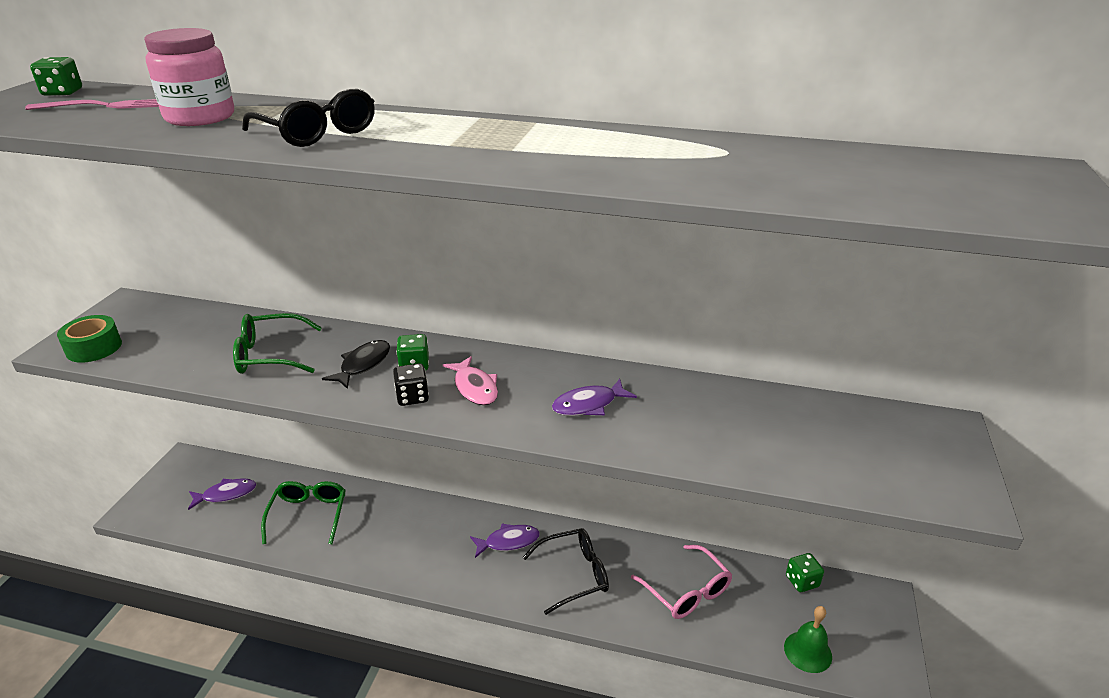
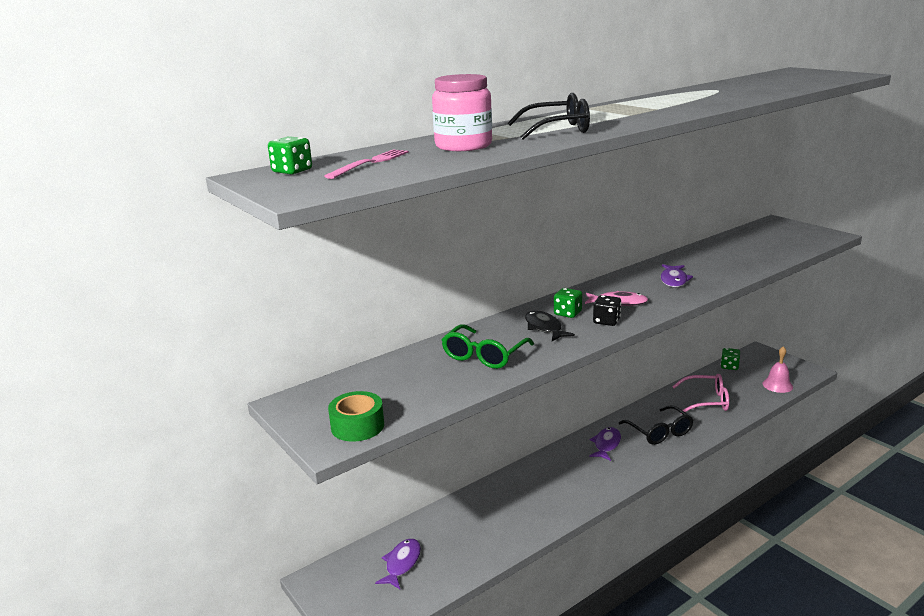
camera: 50 degrees left, 10 degrees down
(308, 515) = (482, 524): green glasses -> none
(573, 575) = (659, 432): black glasses -> black glasses turned 135 degrees clockwise
(807, 651) = (777, 385): green bell -> pink bell

